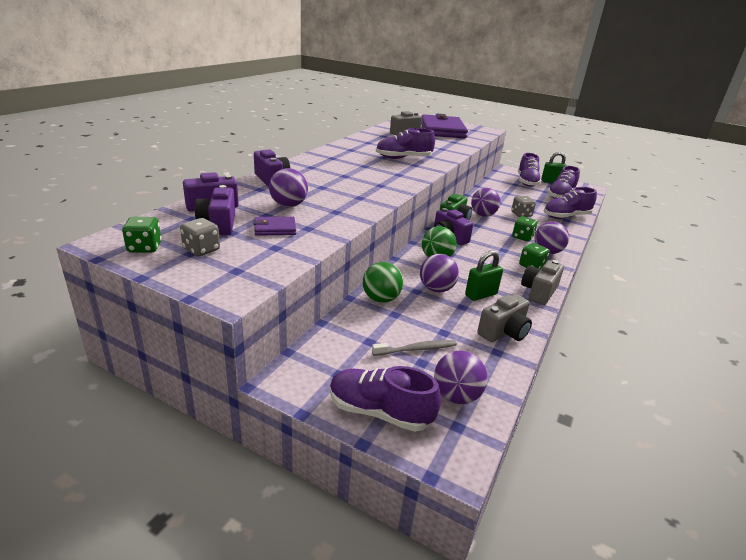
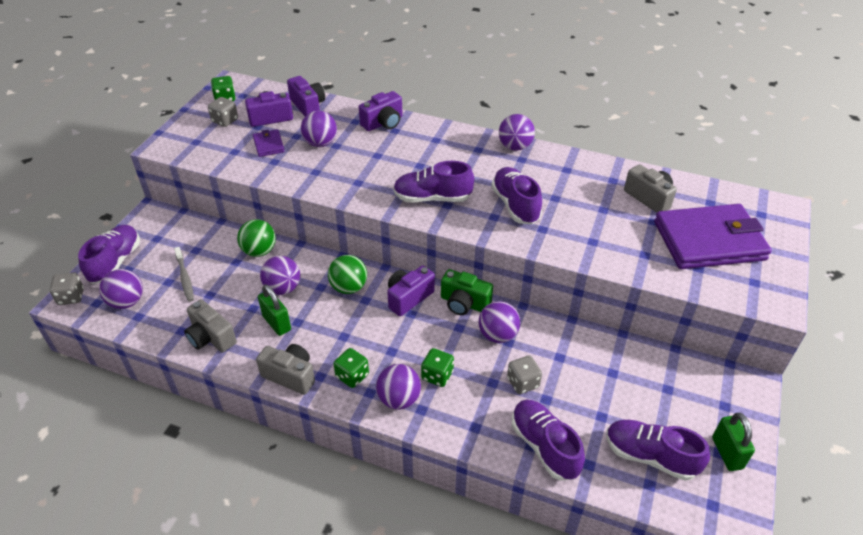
camera: 85 degrees right, 15 degrees up
(335, 149) = (515, 147): none -> purple ball
(447, 456) = (71, 297): none -> grey dice
(527, 182) = (693, 408): purple shoe -> purple shoe (432, 198)

